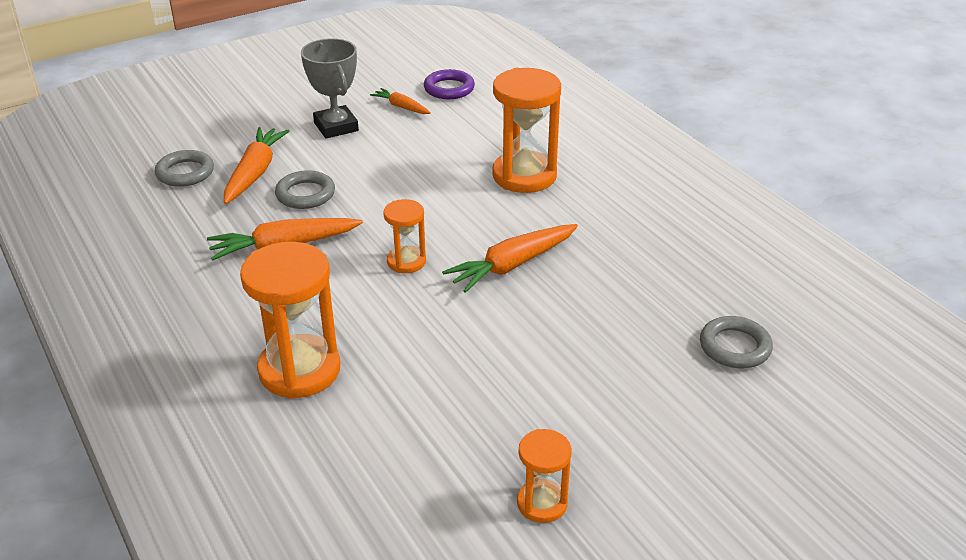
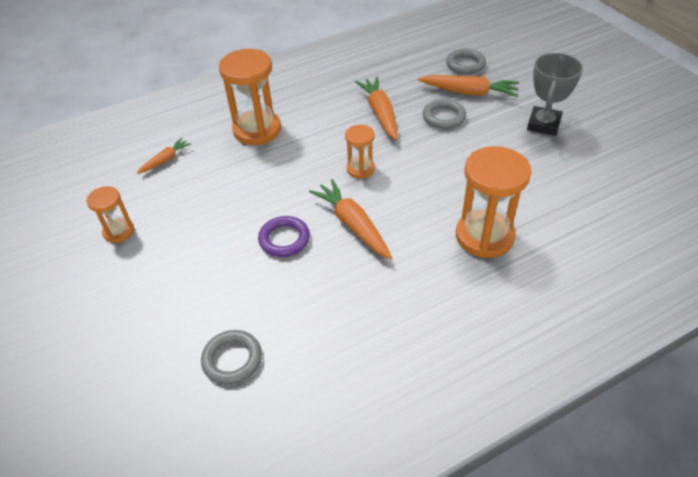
camera: 95 degrees right, 10 degrees up
(336, 127) = (543, 124): grey trophy -> grey trophy turned 45 degrees counterclockwise
(401, 107) = (587, 158): orange carrot -> orange carrot (165, 160)
(449, 88) = (633, 187): purple ring -> purple ring (284, 239)

